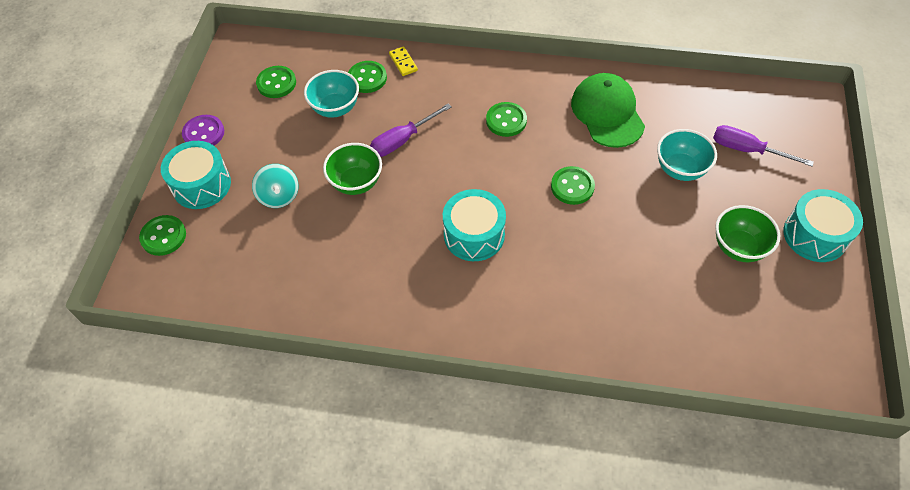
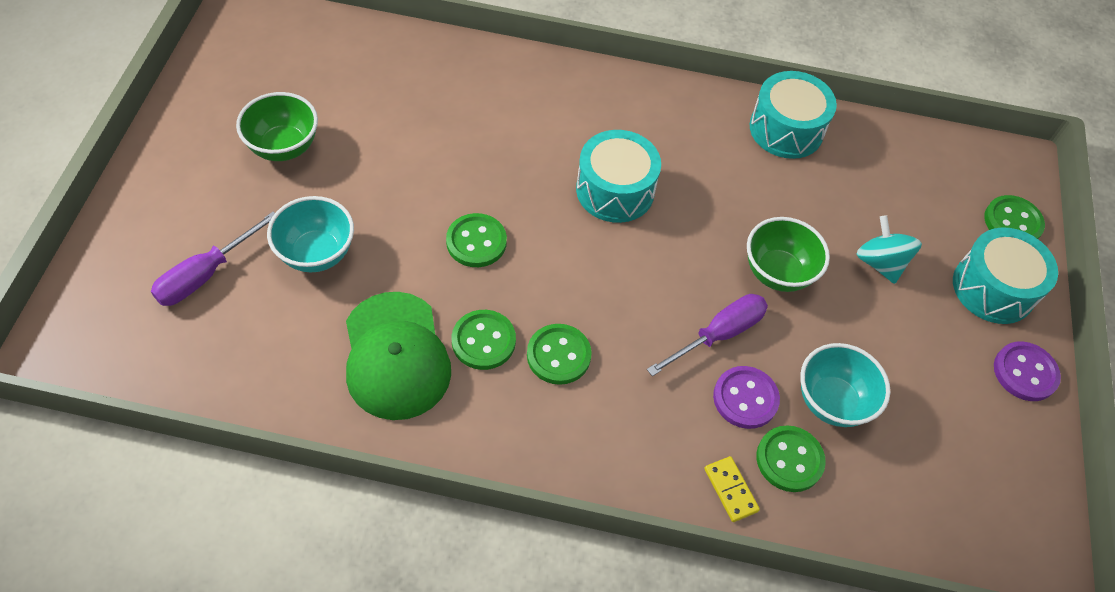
camera: 175 degrees right, 0 degrees up
(276, 83) = (942, 462): green button -> green button (483, 341)
(389, 106) = (745, 398): none -> purple button
(747, 150) = (206, 274): purple screwdriver -> purple screwdriver turned 105 degrees clockwise
(815, 235) = (179, 153): turquoise drum -> turquoise drum (786, 129)

